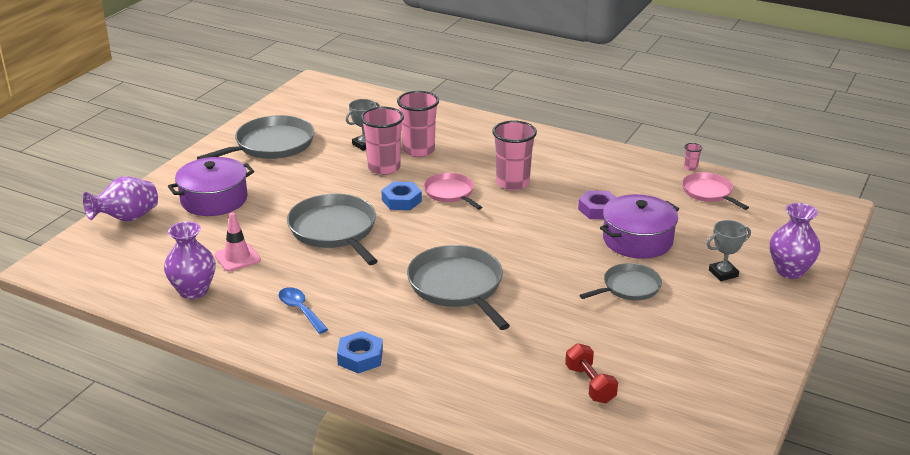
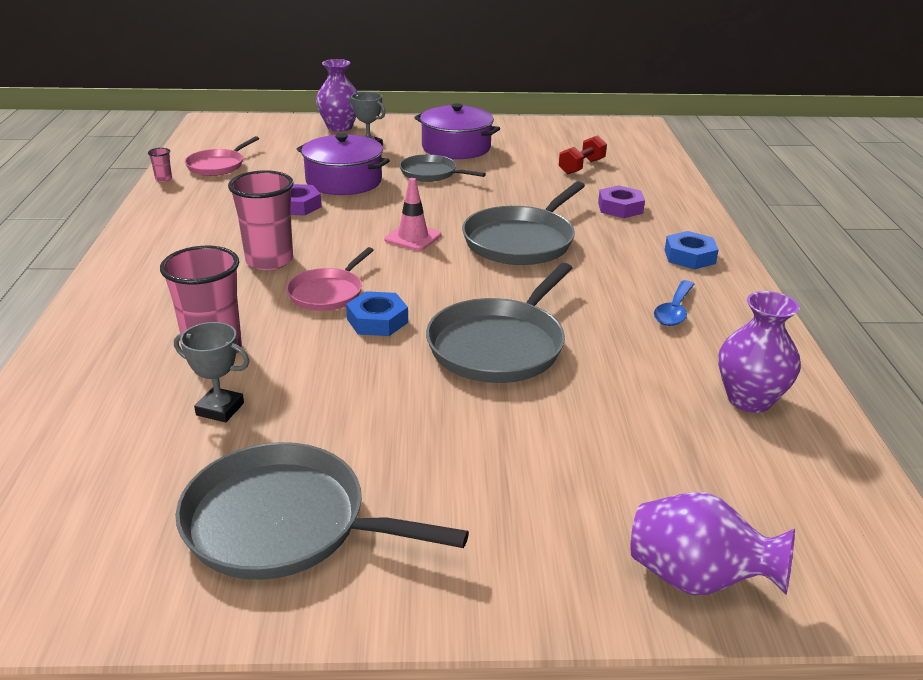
camera: 120 degrees left, 0 degrees up
(214, 199) = (533, 498): purple pot -> purple pot (456, 147)
(237, 257) = (645, 397): pink traffic cone -> pink traffic cone (413, 237)
(384, 168) = (292, 363): pink cup -> none
(476, 364) = (620, 208): none -> purple nut

